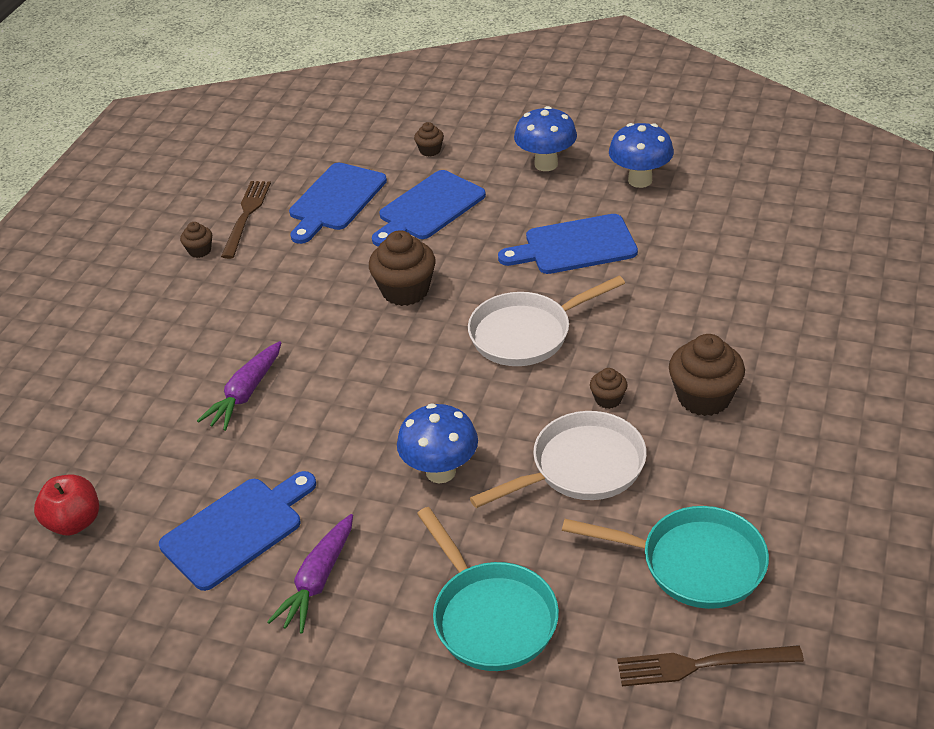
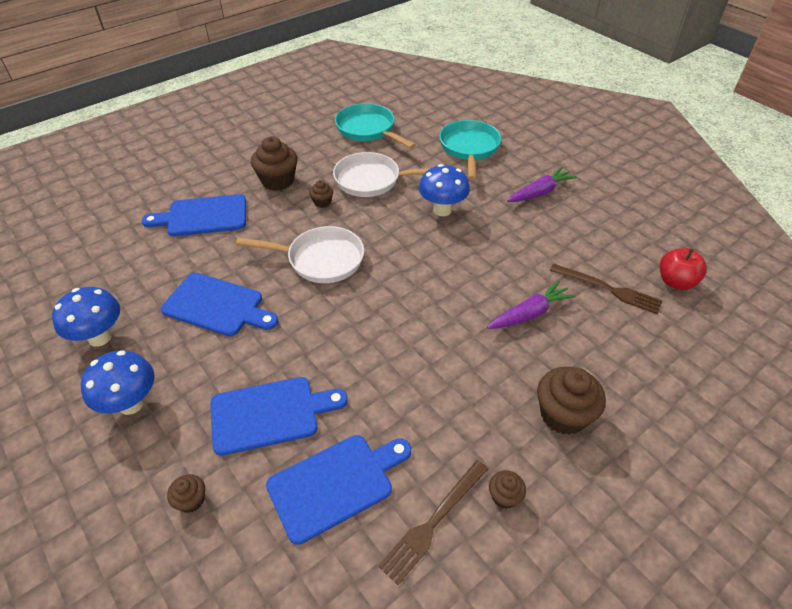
camera: 150 degrees left, 5 degrees up
(237, 530) = (572, 233): blue cutting board -> blue cutting board (203, 216)
(405, 291) = (363, 336): brown cupcake -> brown cupcake (563, 415)
(702, 664) = (402, 105): brown fork -> brown fork (608, 289)

